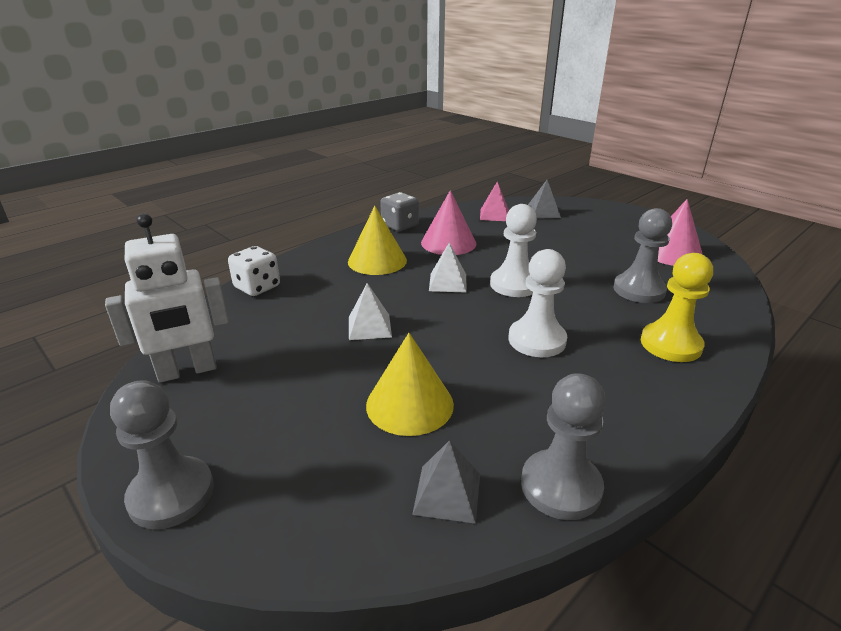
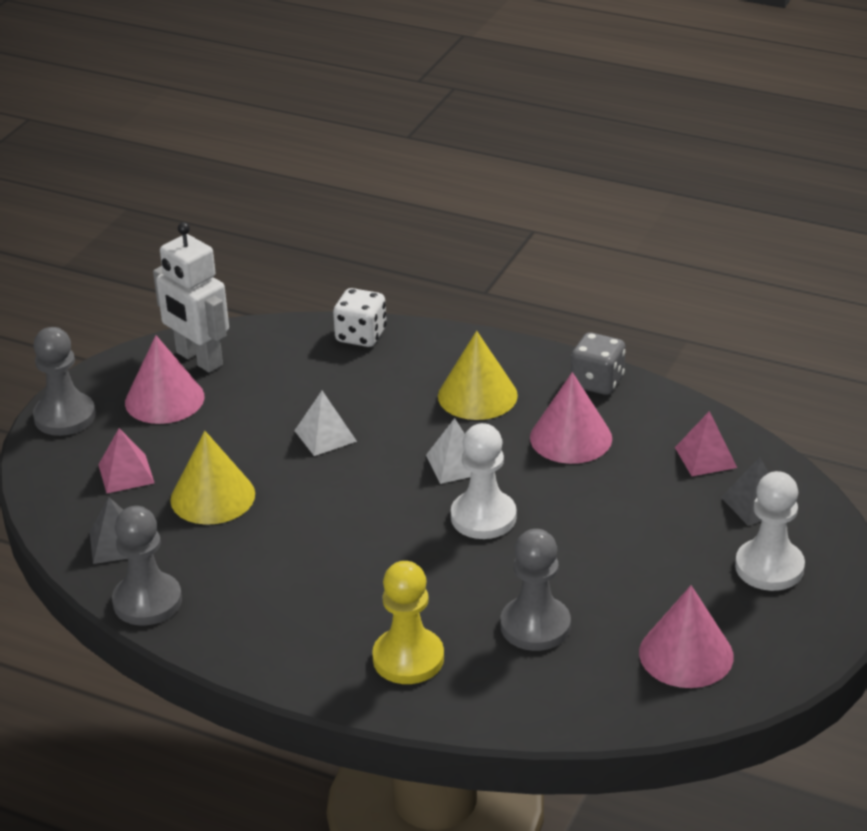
camera: 70 degrees right, 5 degrees up
(226, 406) = (164, 399): none -> pink cone
(327, 460) = (126, 474): none -> pink pyramid
(537, 340) = (362, 555): white pawn -> white pawn (769, 567)

